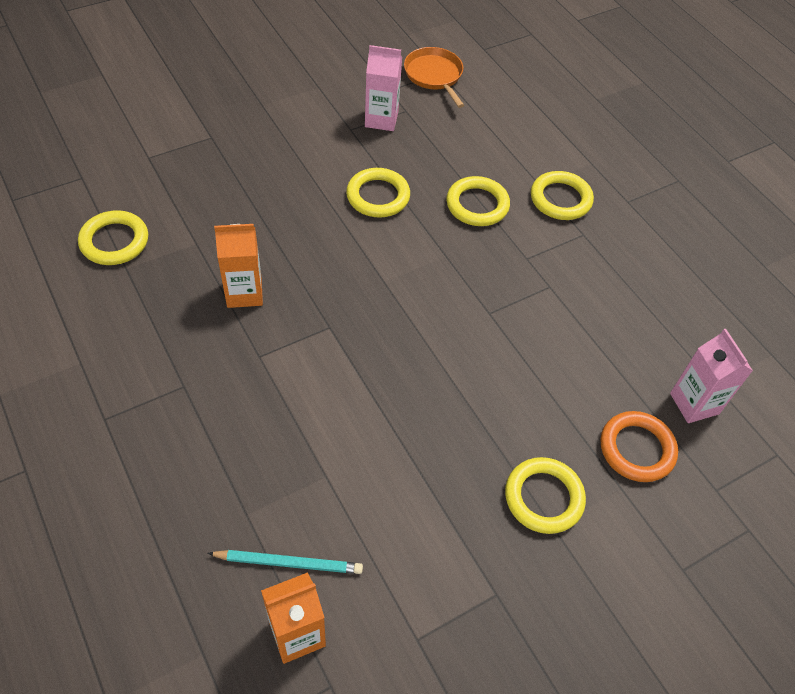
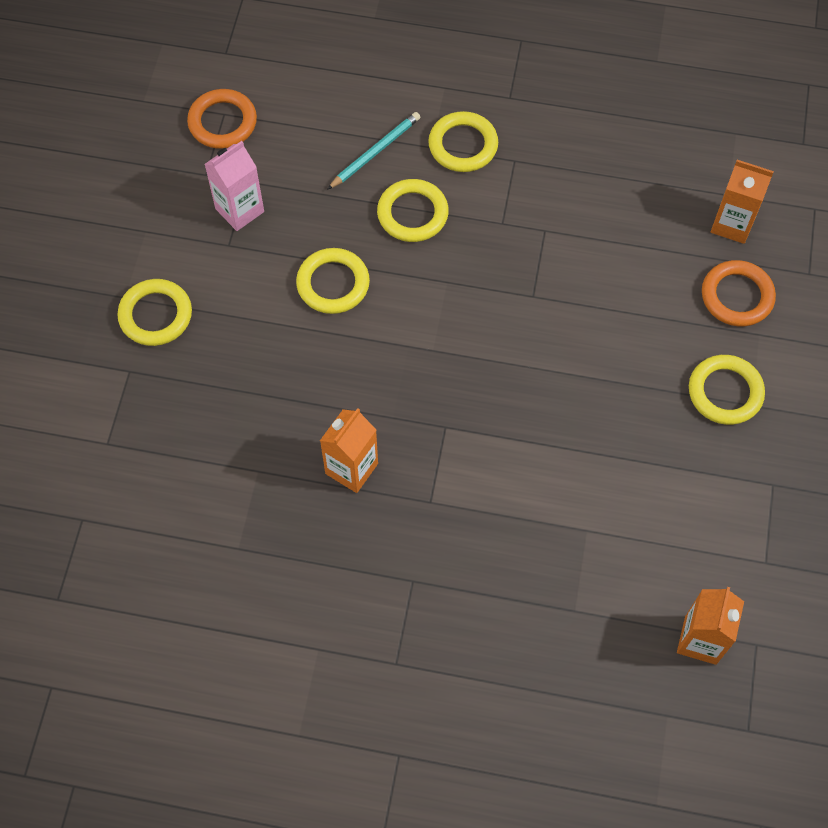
camera: 45 degrees left, 10 degrees up
(114, 241) = (195, 538): yellow ring -> yellow ring (155, 315)
(289, 563) = (640, 607): turquoise pencil -> turquoise pencil (375, 152)
(434, 75) = (222, 122): orange pan -> orange ring
(694, 403) = (732, 224): pink carton -> orange carton

